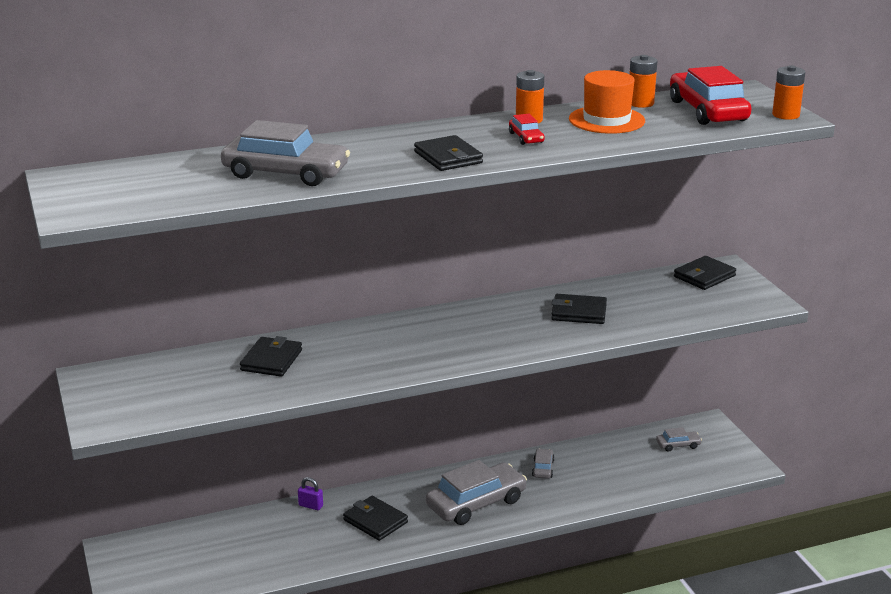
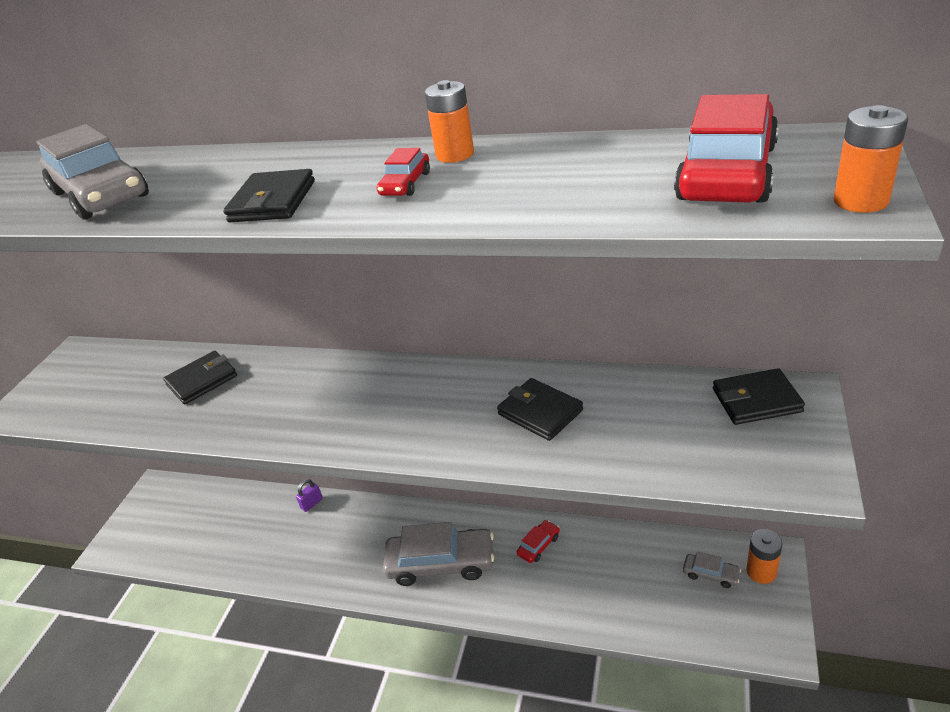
camera: 40 degrees right, 10 degrees up
(310, 506) = (312, 503): purple padlock -> purple padlock turned 75 degrees clockwise
(375, 521) = (342, 545): black wallet -> none
(543, 468) = (539, 545): grey car -> red car
(606, 120) = (551, 169): orange hat -> none
(640, 103) = (641, 145): orange battery -> orange battery (761, 572)

